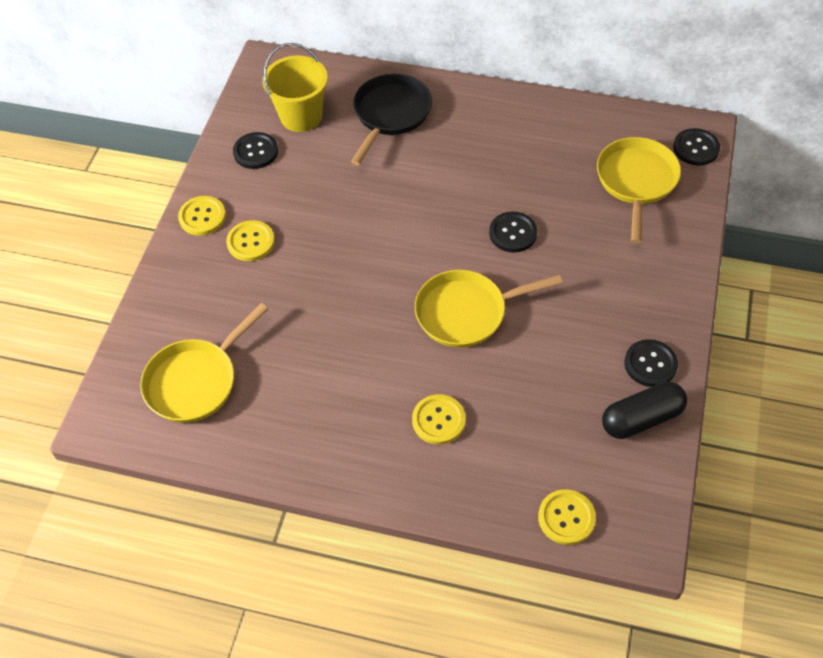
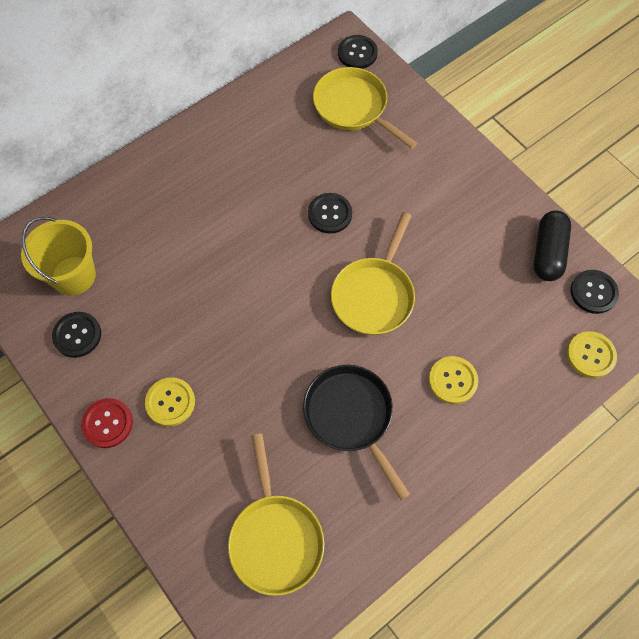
camera: 55 degrees left, 10 degrees up
(202, 217) = (107, 423): yellow button -> red button
(390, 115) = (138, 212): black pan -> black pan (351, 417)
(650, 364) = (510, 215): black button -> black button (593, 292)

